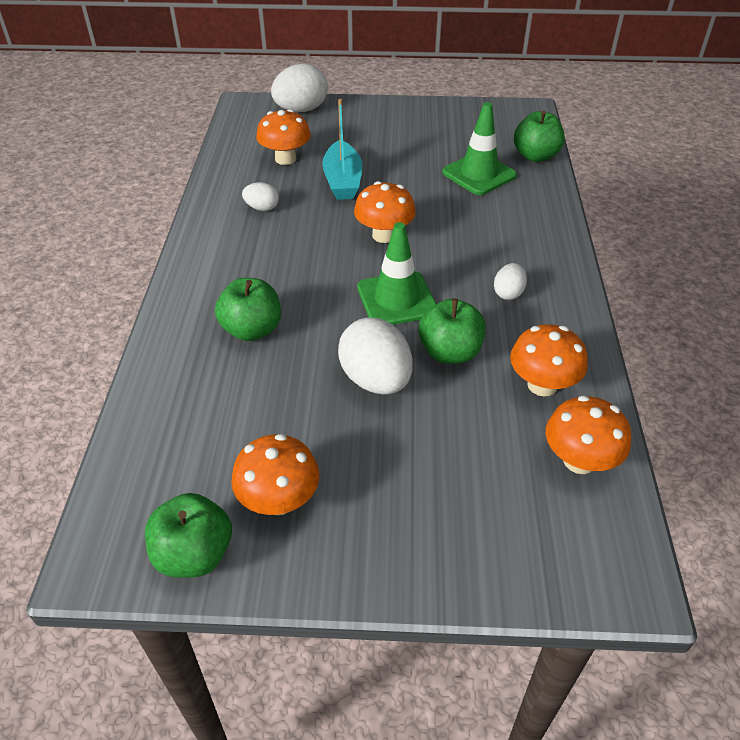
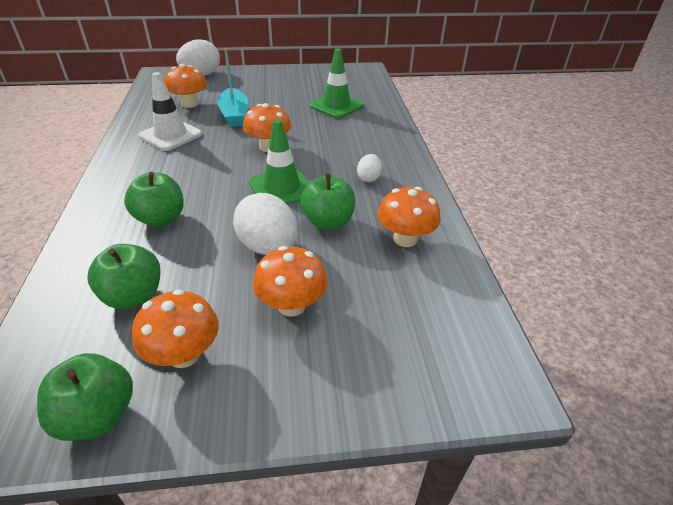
camera: 10 degrees left, 5 degrees down
(262, 208) = (171, 135): white egg -> white traffic cone
(535, 156) = (375, 94): green apple -> green apple (133, 296)
(579, 460) = (445, 292): orange mushroom -> orange mushroom (291, 305)

